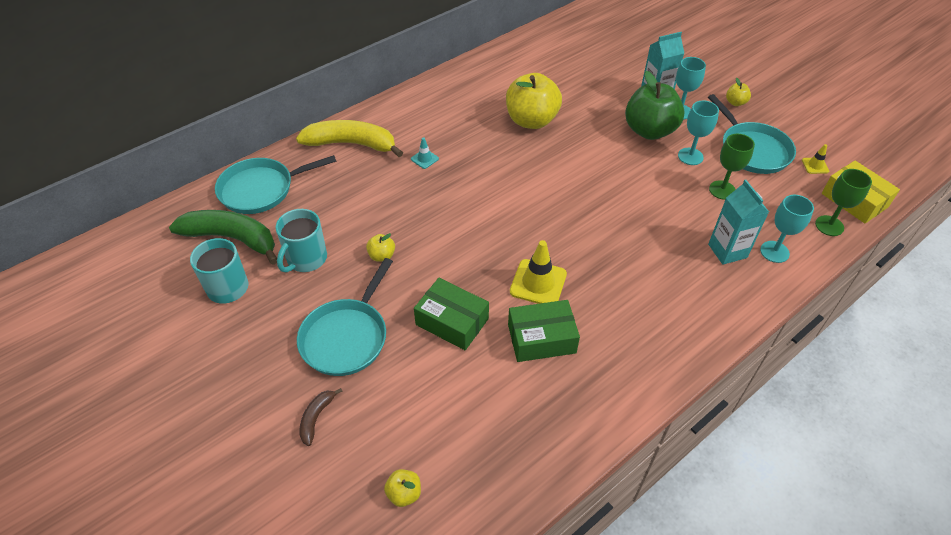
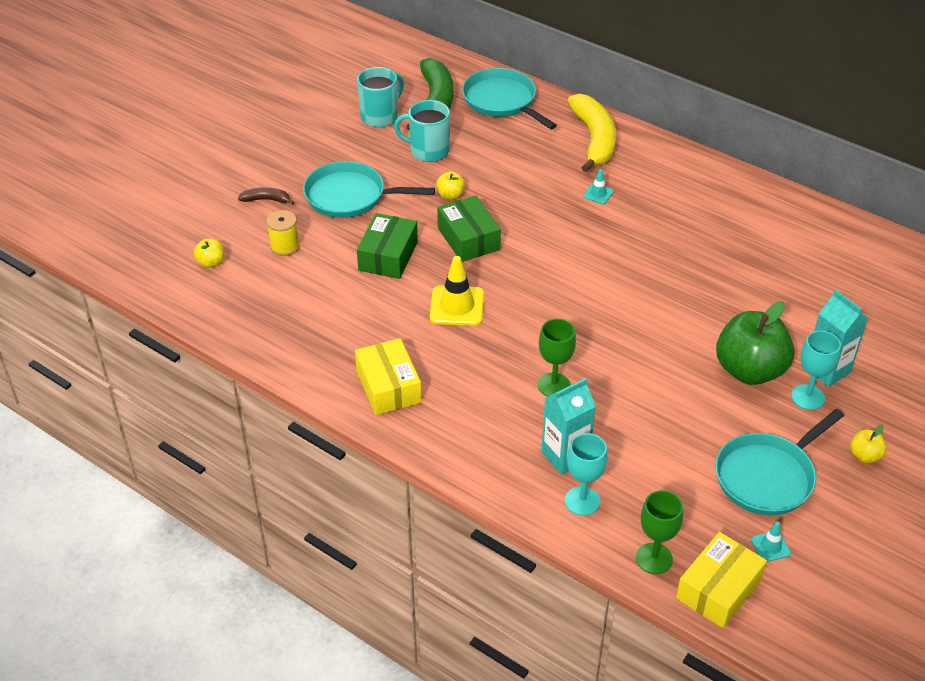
camera: 75 degrees right, 5 degrees down
(404, 411) = (284, 246): none -> yellow spool
(531, 120) = (708, 263): yellow apple -> none
(541, 338) = (388, 318): green box -> green box (468, 239)
(633, 355) = (388, 386): none -> yellow box
(690, 156) = (720, 413): turquoise goblet -> none
(722, 190) = (670, 447): green goblet -> green goblet (554, 385)
(815, 166) = (770, 546): yellow traffic cone -> turquoise traffic cone

